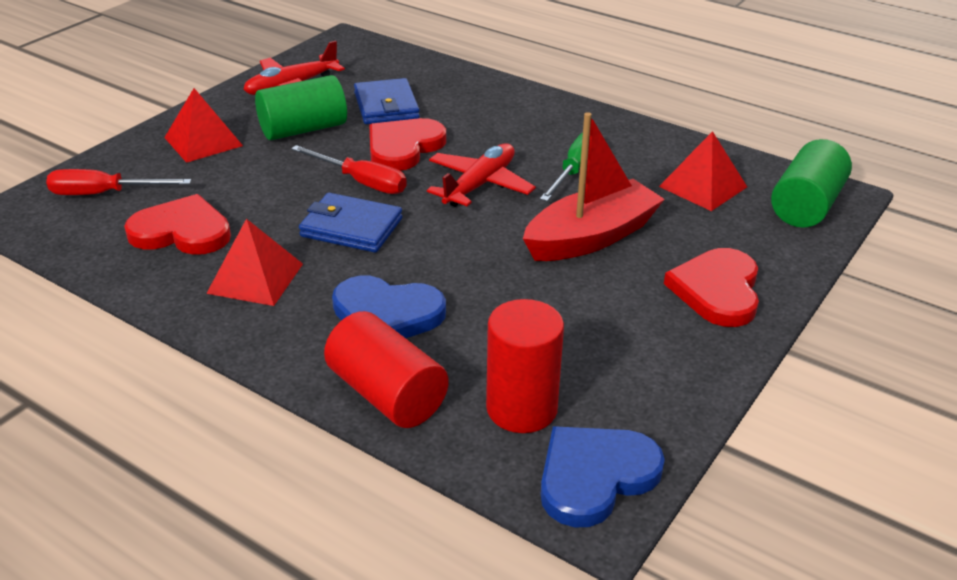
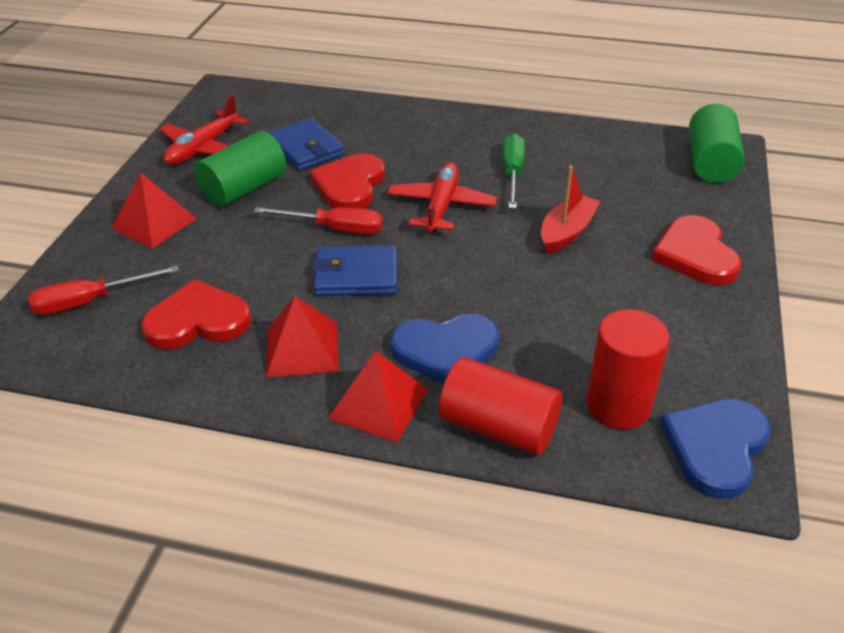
camera: 20 degrees left, 5 degrees up
(591, 237) = (566, 232): red boat -> red boat, size x0.65
(703, 186) = (622, 164): red pyramid -> red pyramid (378, 403)

